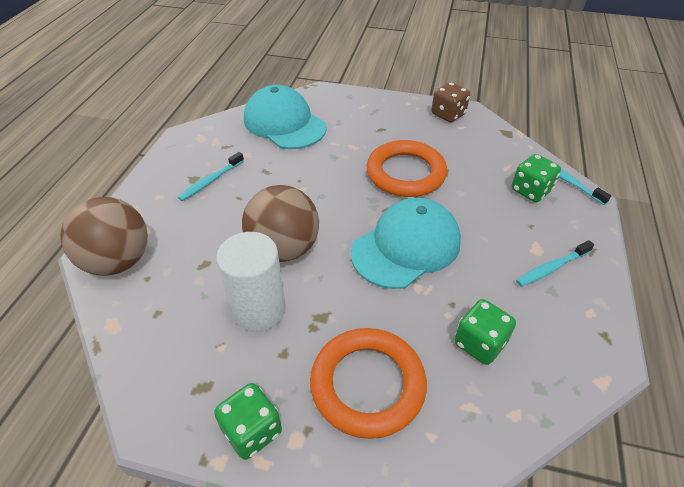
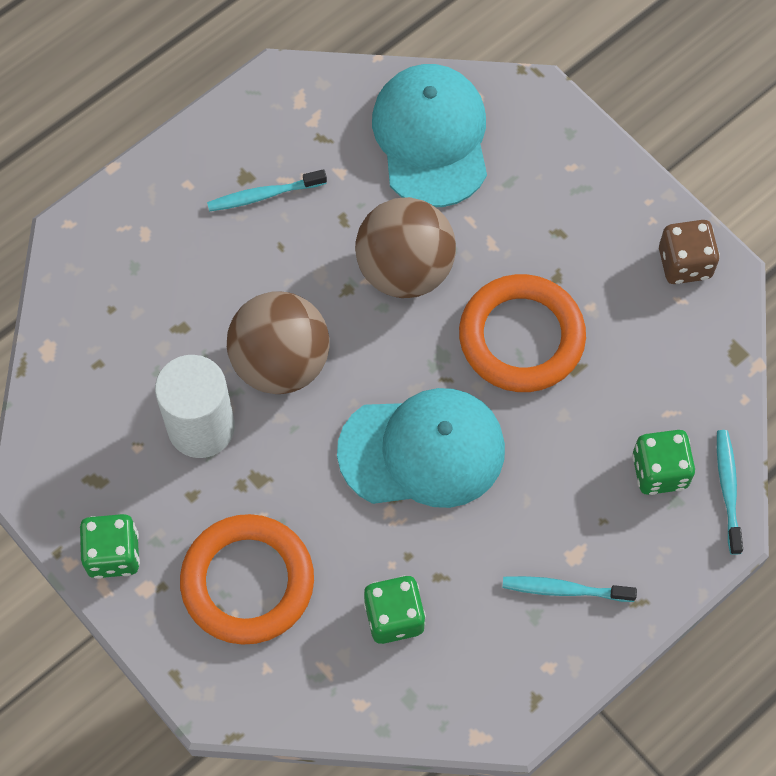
camera: 35 degrees right, 20 degrees up
(118, 261) = (93, 265): brown ball -> brown ball (405, 269)

